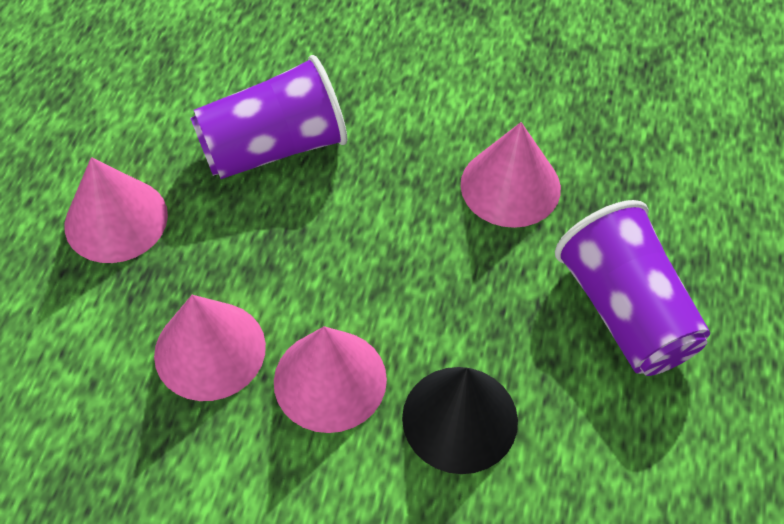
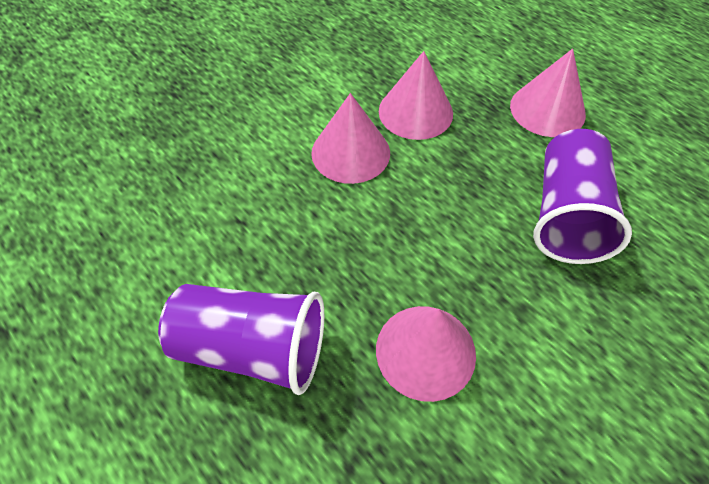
camera: 125 degrees right, 0 degrees up
(460, 418) = (270, 197): black cone -> none

